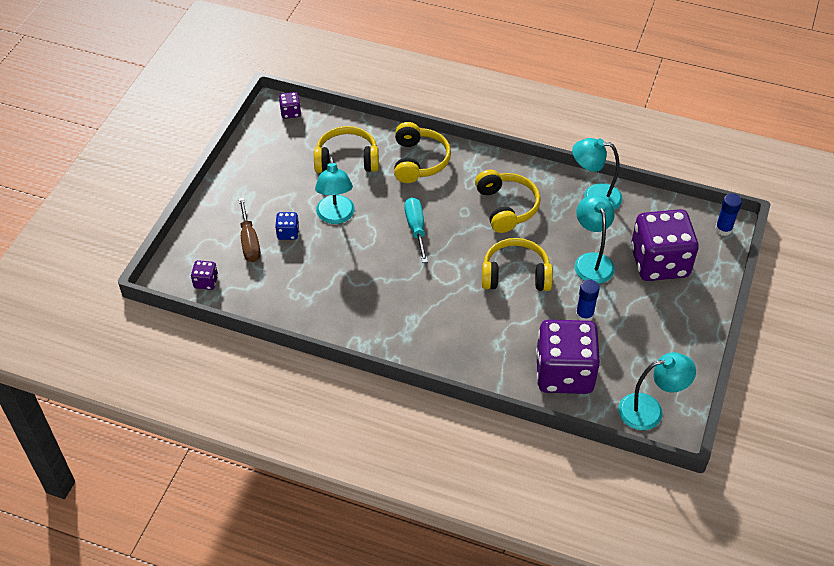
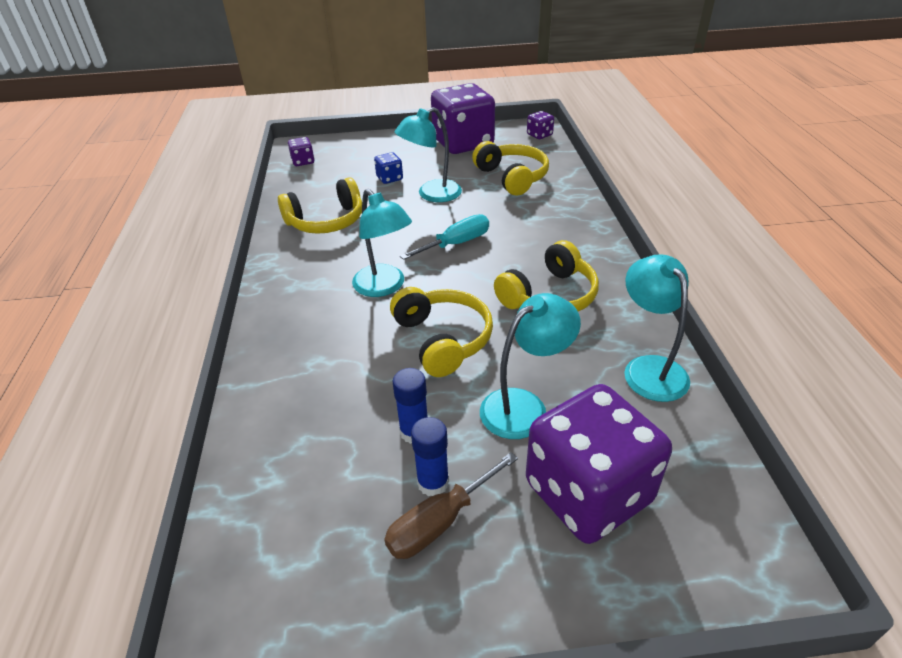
camera: 65 degrees right, 10 degrees down
(249, 242) = (364, 165): brown screwdriver -> brown screwdriver (440, 522)
(419, 161) = (556, 215): yellow headphones -> yellow headphones (326, 221)
(564, 373) = (291, 445): purple dice -> purple dice (463, 143)
(650, 410) = (251, 589): turquoise lamp -> turquoise lamp (384, 287)
(723, 229) = (752, 570): blue glue stick -> blue glue stick (433, 483)

